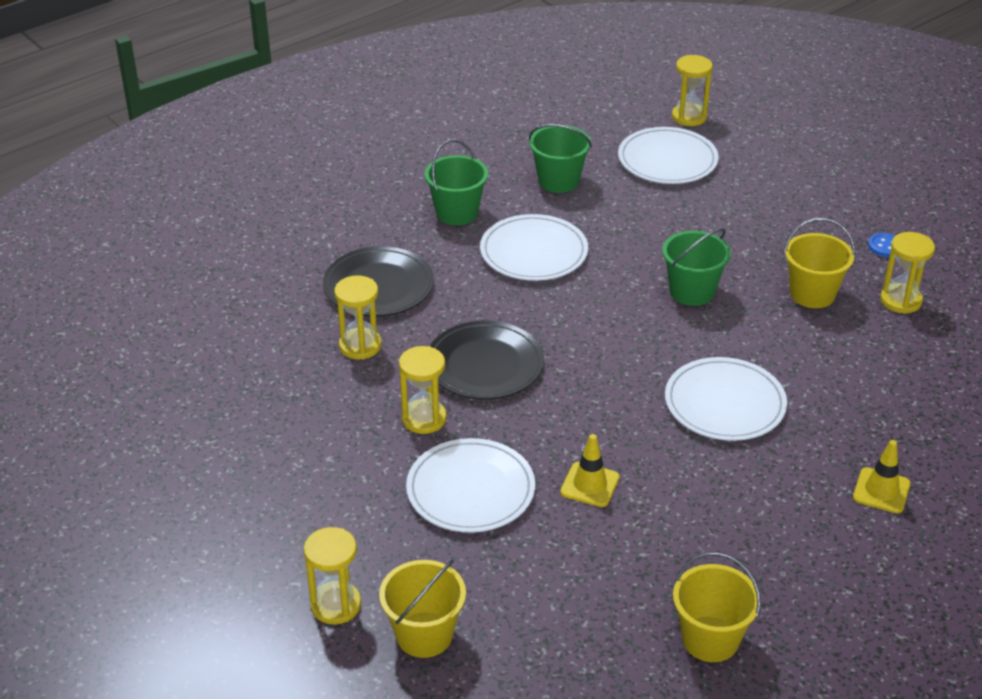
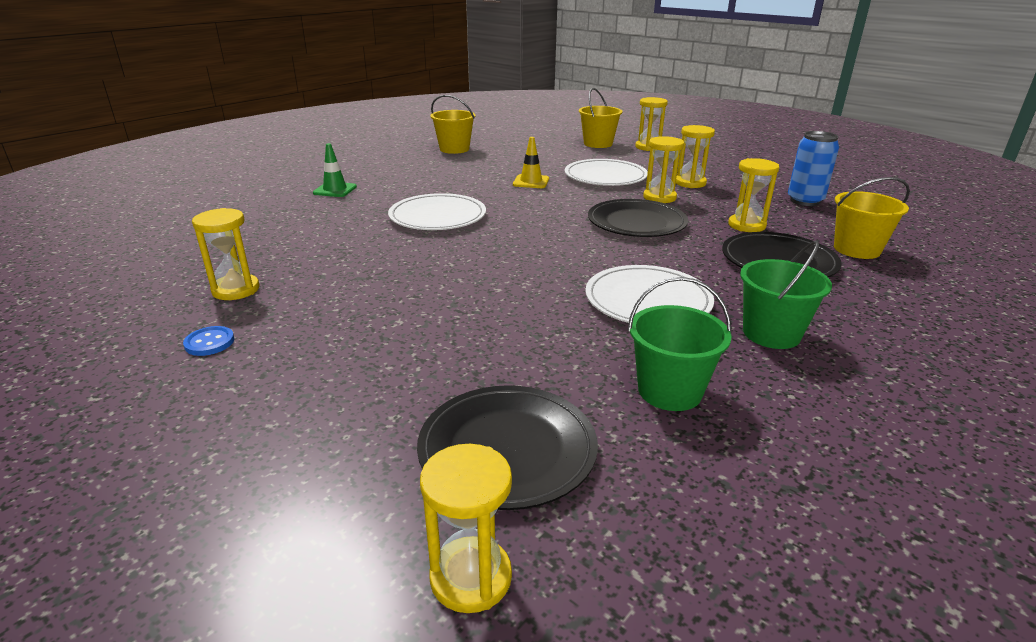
camera: 170 degrees right, 10 degrees down
(238, 390) = (805, 201): none -> blue can
(355, 455) = (690, 183): none -> yellow hourglass
(667, 160) = (507, 449): white plate -> black plate
(692, 291) = (464, 280): green bucket -> none
(812, 294) = (332, 288): yellow bucket -> yellow bucket (856, 249)
(881, 491) = (335, 190): yellow traffic cone -> green traffic cone

